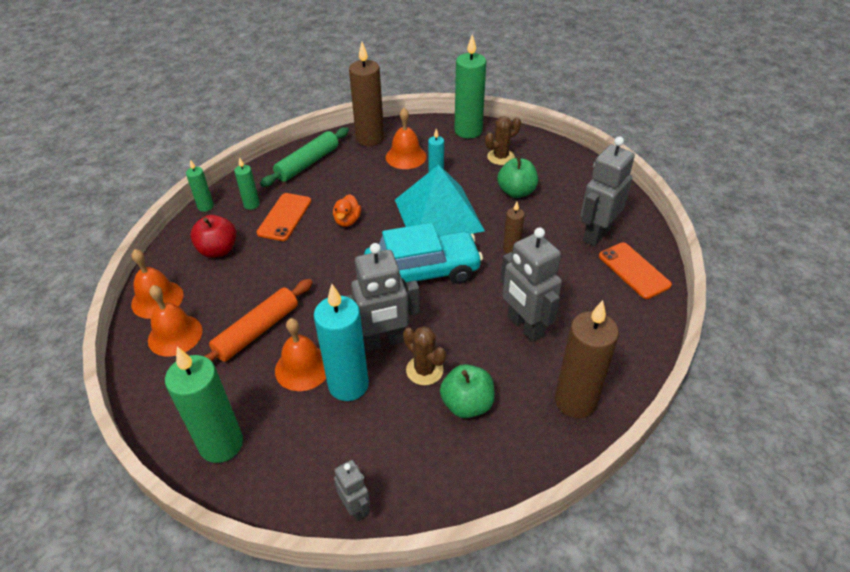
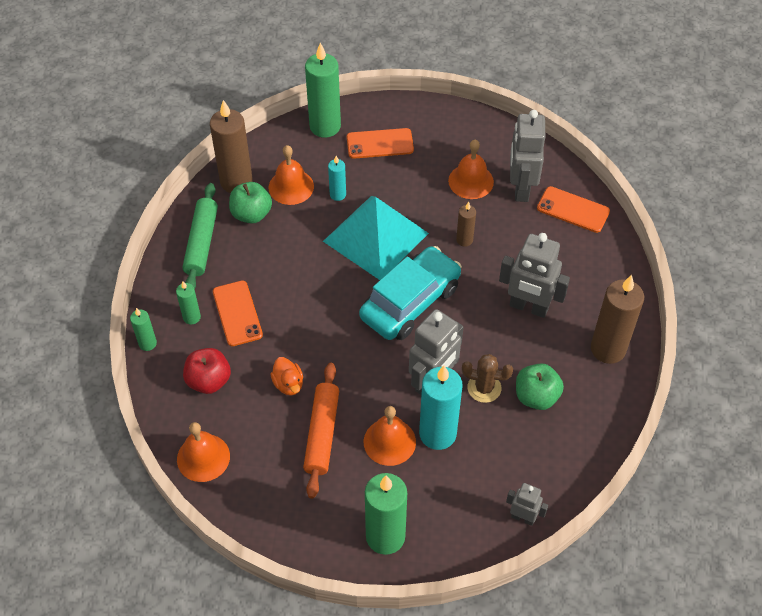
camera: 35 degrees left, 10 degrees up
(175, 335) = (255, 478): orange bell -> orange bell (471, 181)
(347, 221) = (300, 286): orange duck -> orange duck (288, 384)
(500, 157) = (380, 144): brown cactus -> orange phone
(516, 192) = (423, 177): green apple -> green apple (251, 214)

